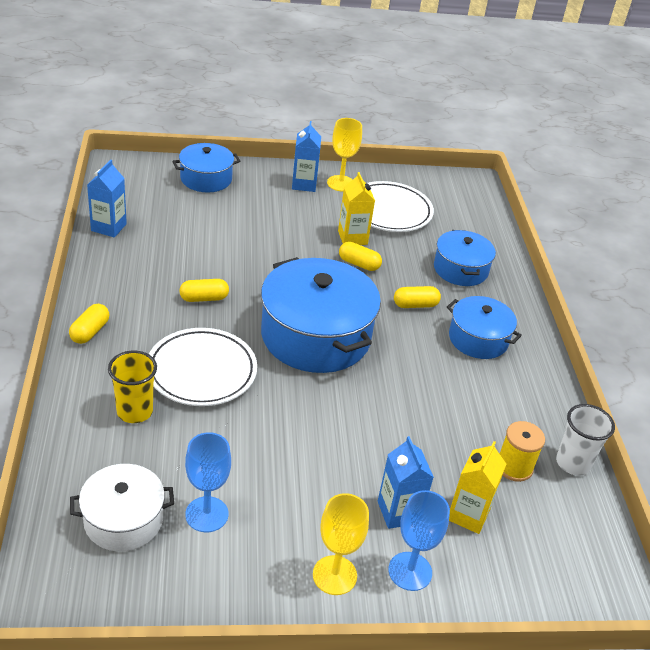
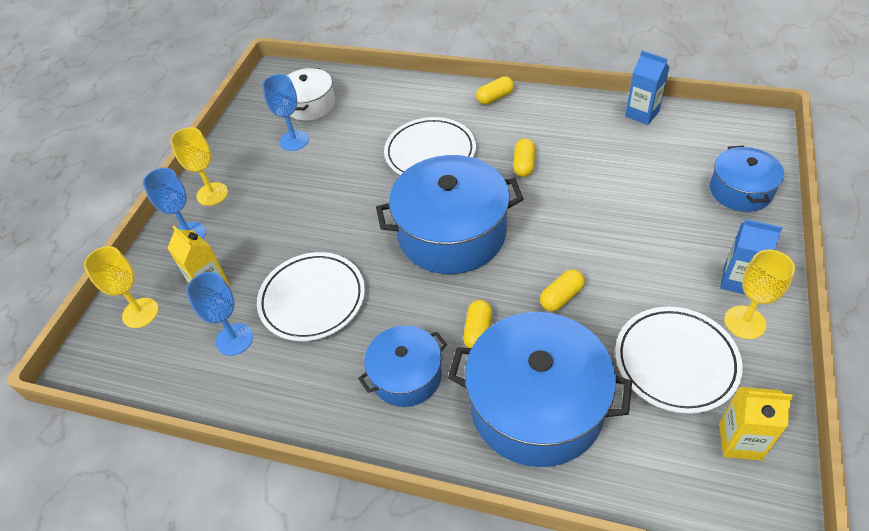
camera: 120 degrees right, 10 degrees up
(90, 332) = (495, 98): yellow capsule -> yellow capsule turned 75 degrees counterclockwise
(134, 411) = (401, 115): yellow cup -> none
(352, 237) = (615, 304): yellow carton -> yellow carton (739, 441)
(398, 512) = (238, 242): blue carton -> none
(439, 419) = (312, 299): none -> white plate
(460, 269) = (536, 406): blue pot -> blue pot, size x1.77
(514, 467) = (234, 339): yellow spool -> blue goblet
(534, 569) = (140, 313): none -> yellow goblet
(573, 463) = (212, 393): white cup -> none

